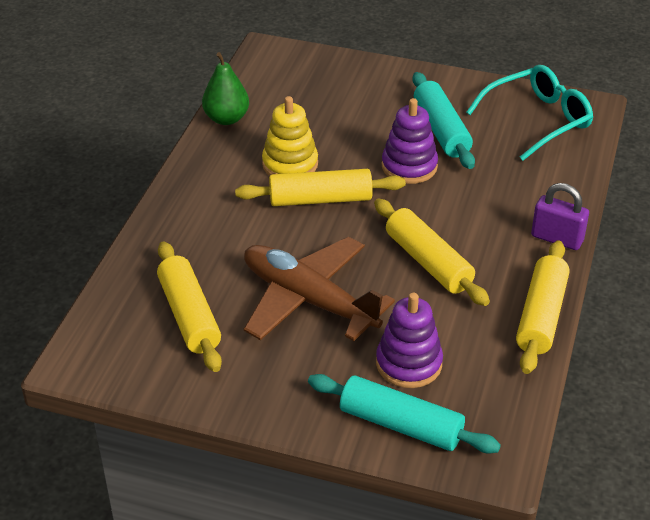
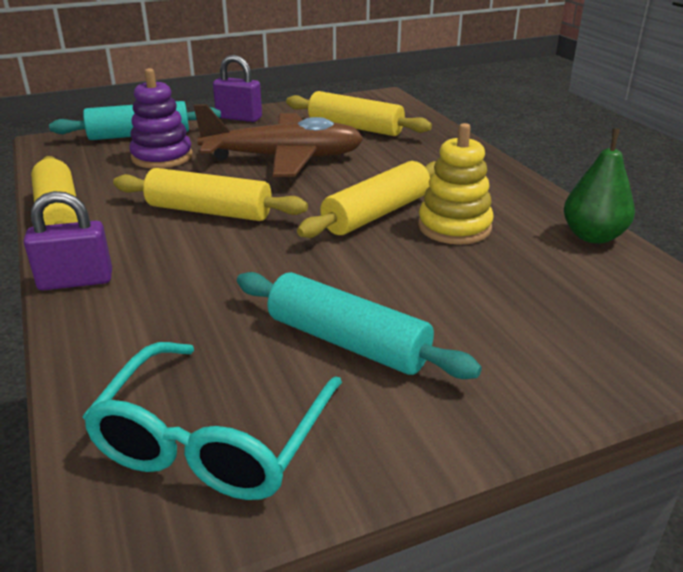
camera: 140 degrees right, 10 degrees down
(272, 404) = (239, 118): none -> purple padlock
(409, 166) = (330, 279): purple stacking toy -> none

